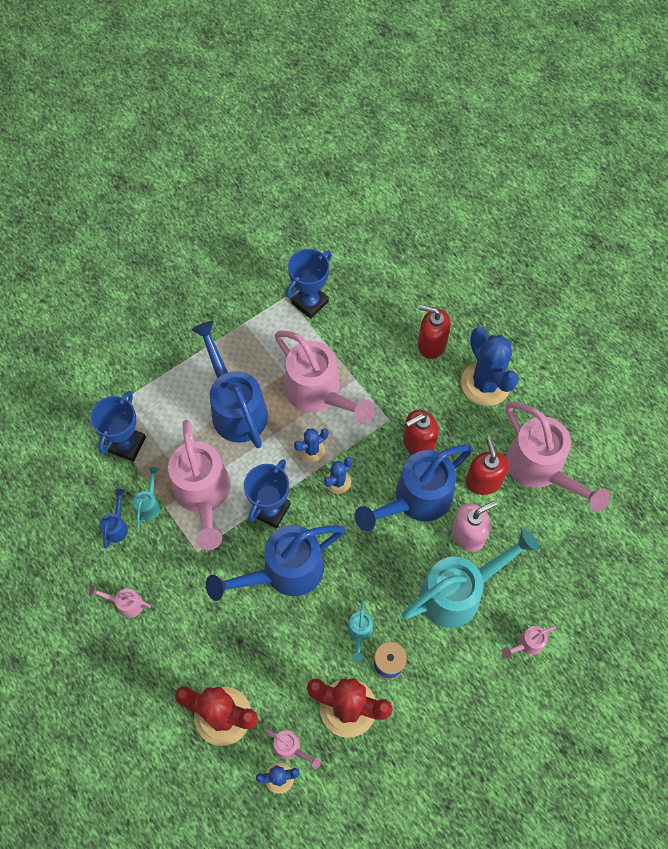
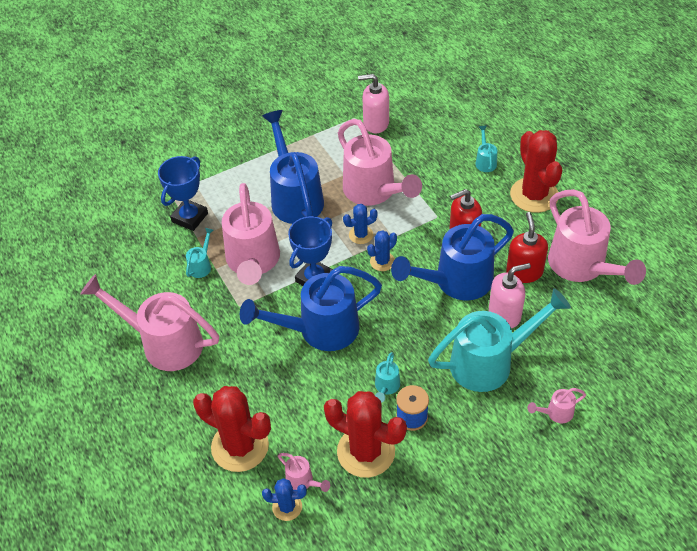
camera: 10 degrees right, 15 degrees down
(116, 526) = (168, 280): blue watering can -> none
(126, 604) = (164, 343): pink watering can -> pink watering can, size x2.39
(310, 302) = (375, 123): blue trophy -> pink soap dispenser
(431, 344) = (485, 161): red soap dispenser -> turquoise watering can
(485, 383) = (534, 195): blue cactus -> red cactus

